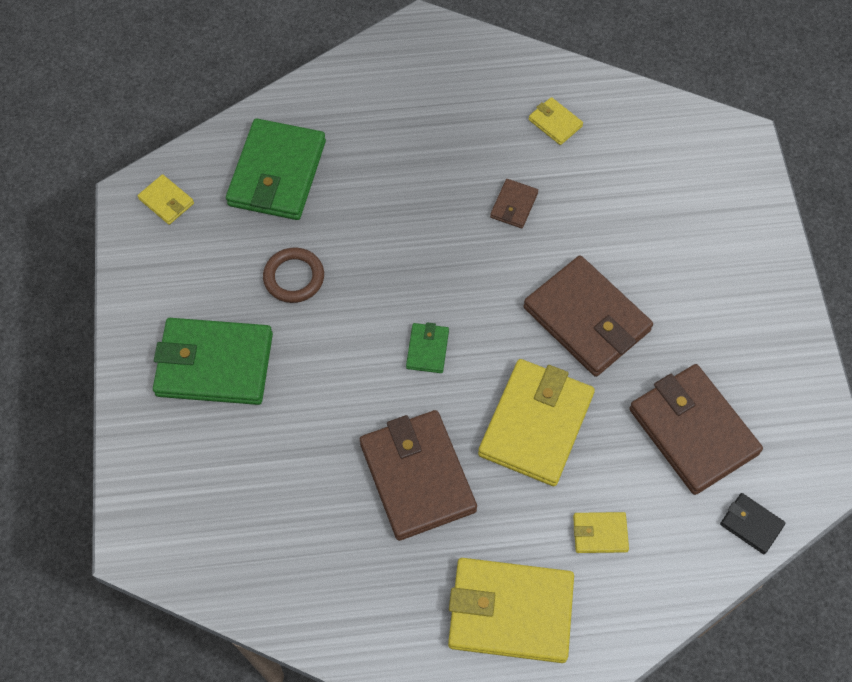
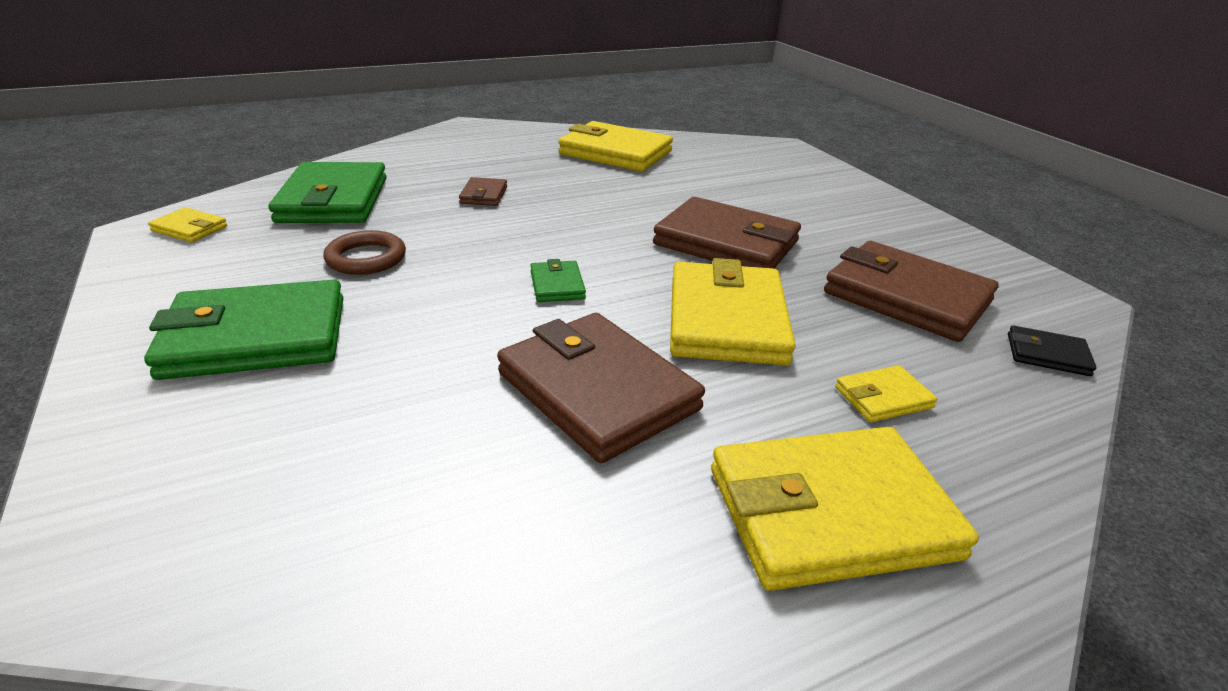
camera: 20 degrees left, 30 degrees down
(513, 205) = (603, 192): brown wallet -> brown wallet (483, 195)
(555, 123) = (615, 153): yellow wallet -> yellow wallet, size x2.18

